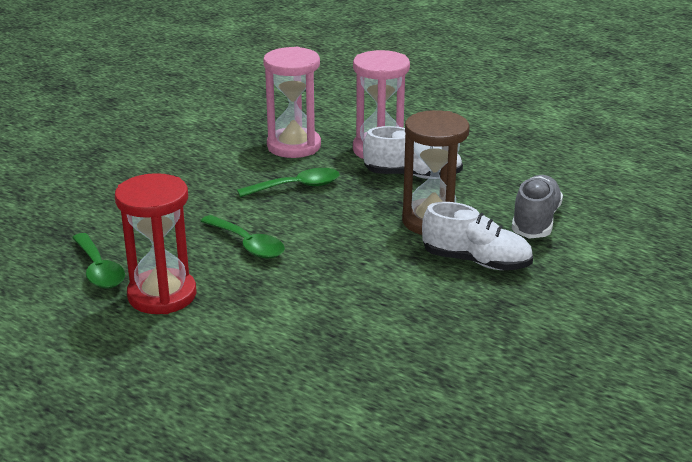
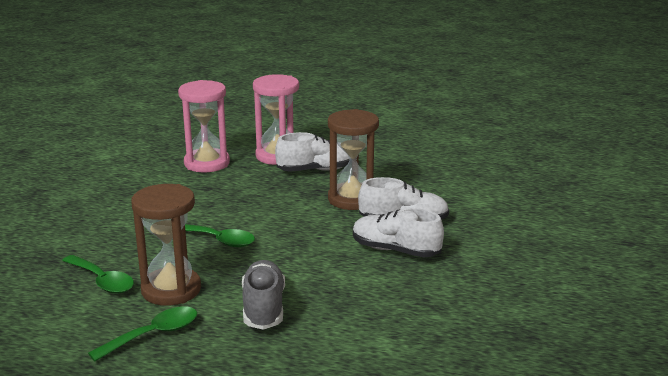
camera: 20 degrees left, 5 degrees down
(162, 295) = (171, 290): red hourglass -> brown hourglass
(296, 187) = (229, 192): green spoon -> green spoon (153, 335)
(442, 298) = (395, 250): none -> white shoe
(535, 221) = (427, 187): grey shoe -> grey shoe (263, 308)

